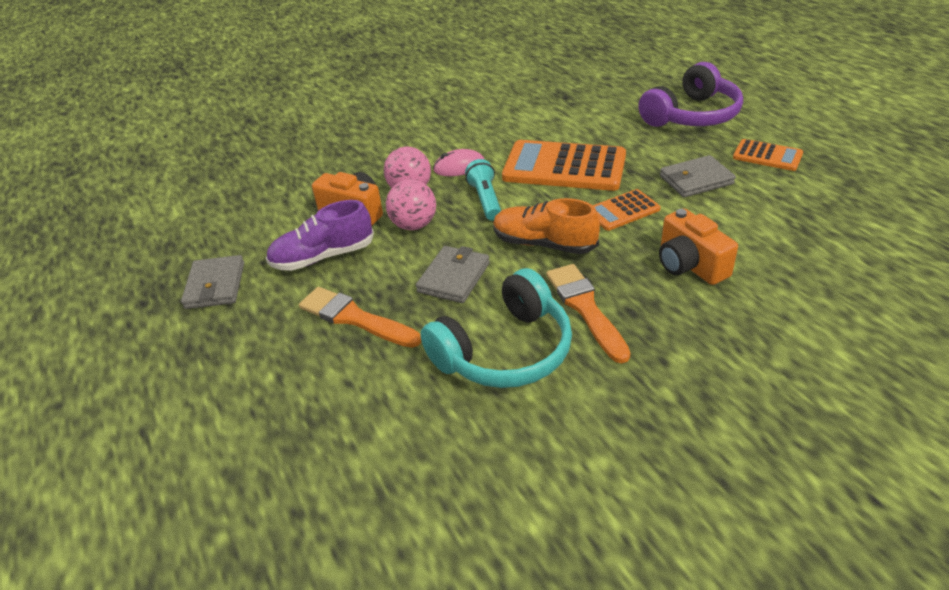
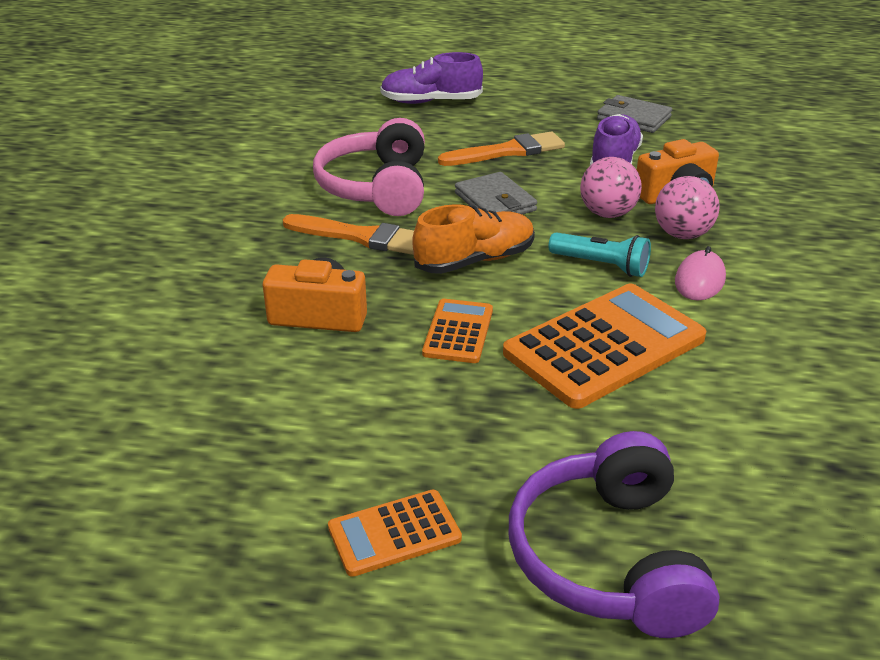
camera: 125 degrees right, 5 degrees down
(273, 440) = (431, 102): none -> purple shoe
(504, 351) = (377, 187): turquoise headphones -> pink headphones
(696, 180) = (436, 423): grey wallet -> none

